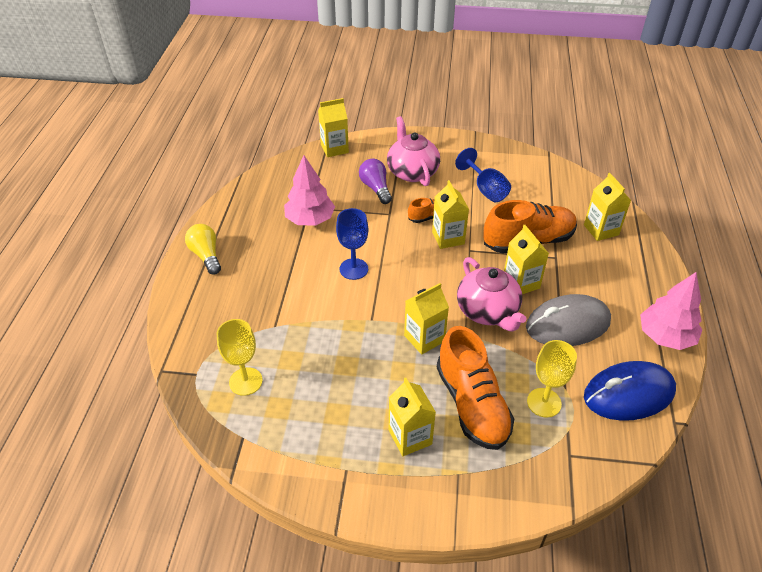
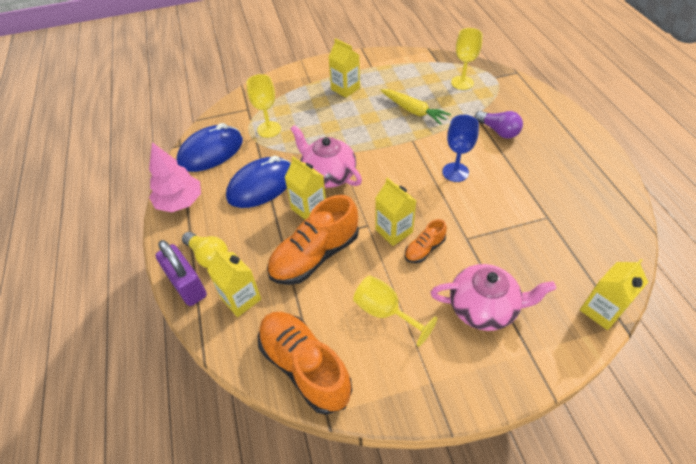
camera: 160 degrees right, 5 degrees up
(206, 255) = (579, 143): yellow light bulb -> yellow light bulb (208, 256)
(310, 219) = (533, 204): pink tree -> none
(342, 360) = (413, 111): none -> yellow carrot
(376, 188) = (504, 266): purple light bulb -> purple light bulb (498, 131)
(412, 172) = (483, 308): pink teapot -> pink teapot turned 45 degrees counterclockwise
(424, 338) = (366, 140): yellow carton -> none
(472, 404) = (315, 114): orange shoe -> orange shoe (305, 367)
(485, 189) = (385, 312): blue goblet -> yellow goblet
(567, 324) = (261, 185): grey mouse -> blue mouse
(650, 253) = (187, 285): none -> purple padlock

